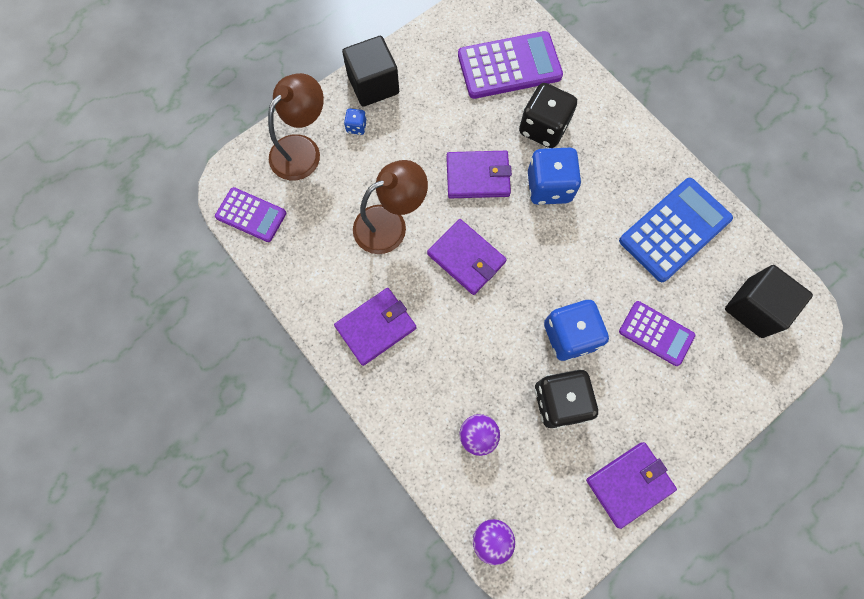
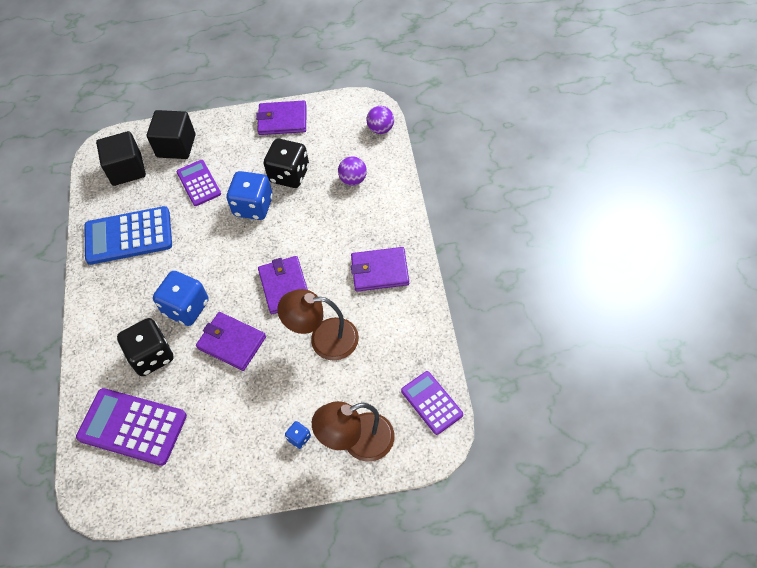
camera: 145 degrees left, 15 degrees down
(373, 85) = (259, 473): black cube -> black cube (176, 146)

